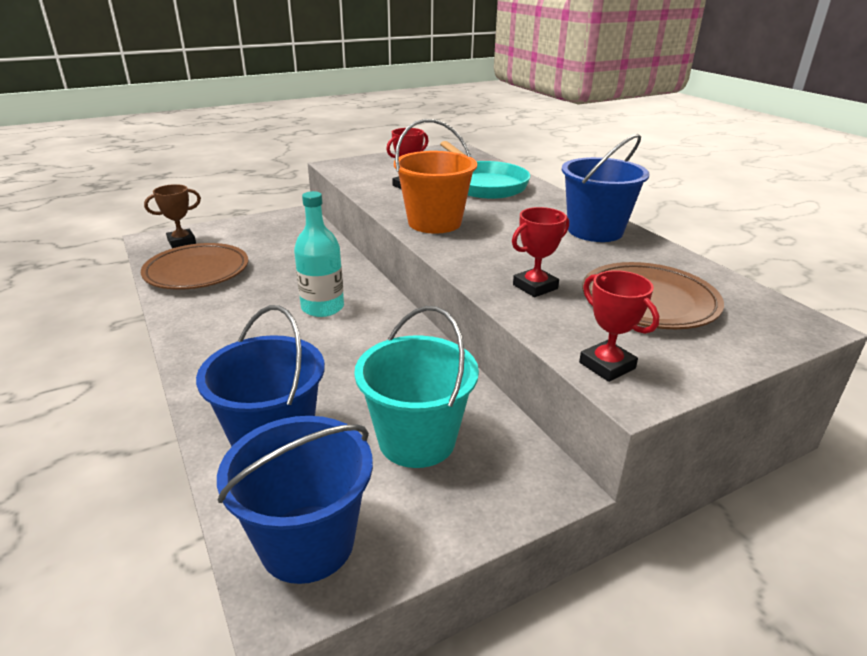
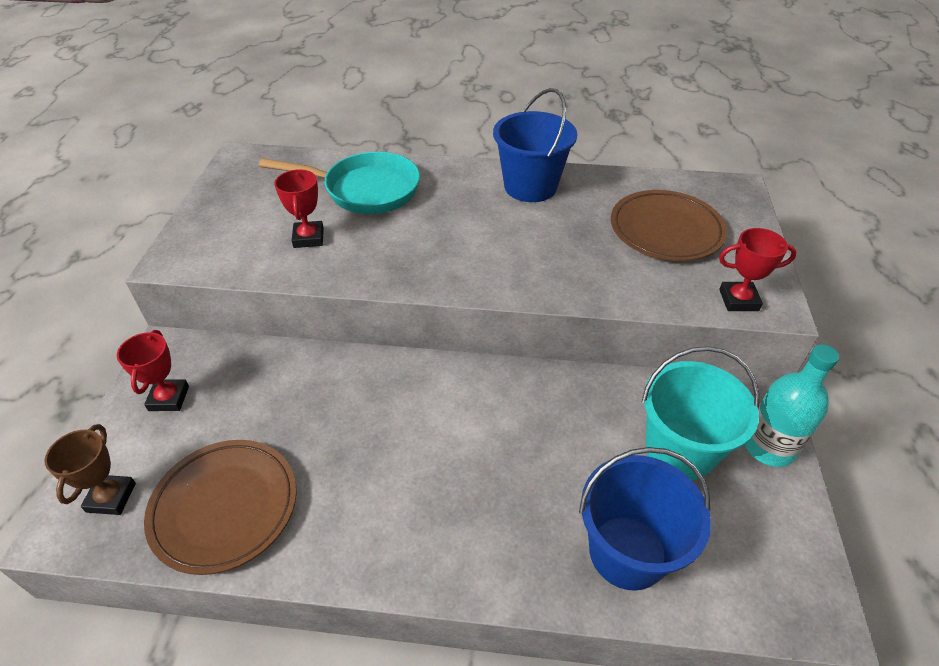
camera: 55 degrees left, 15 degrees up
(307, 543) = (767, 576): blue bucket -> none
(322, 307) = (422, 422): turquoise bottle -> turquoise bottle (768, 446)
(434, 223) = (422, 264): orange bucket -> none
(535, 287) = (602, 271): red trophy -> red trophy (169, 398)

